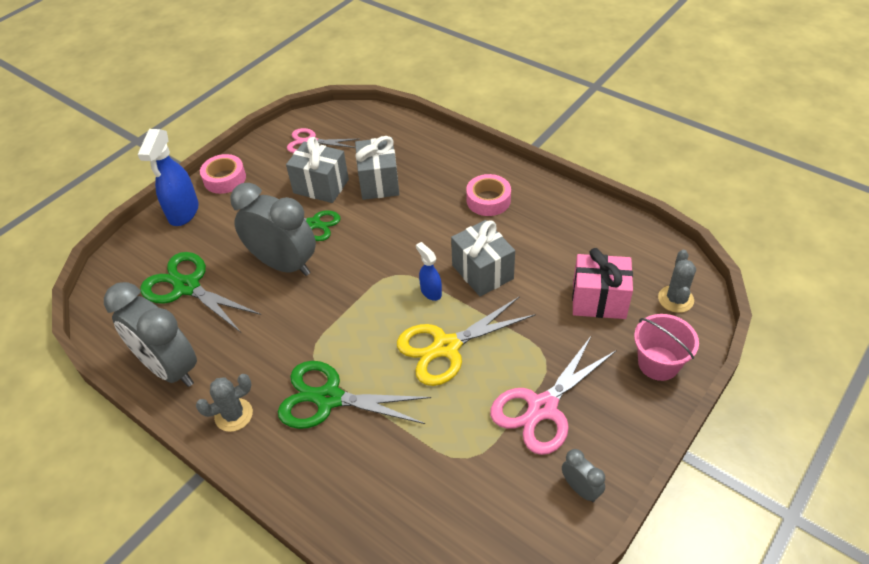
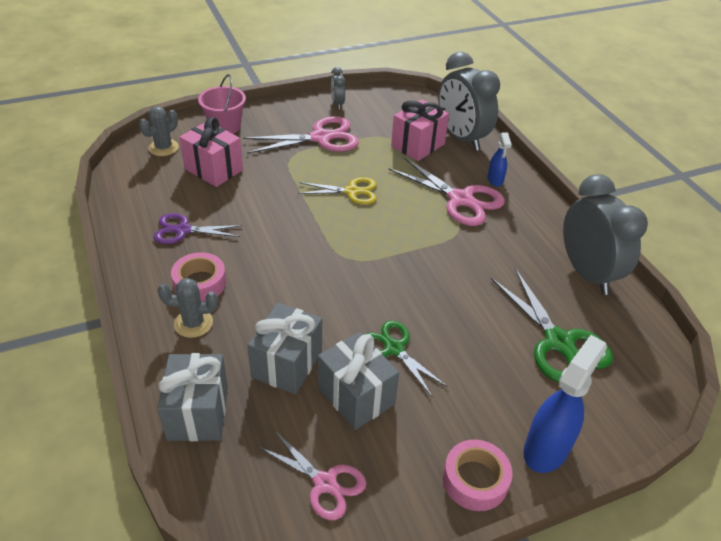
camera: 155 degrees left, 5 degrees down
(233, 415) = (538, 219): grey cactus -> grey cactus (193, 323)
(284, 264) = (448, 317): grey clock -> grey clock (461, 138)
(329, 398) = (460, 199): green scissors -> pink scissors
(423, 463) = (418, 145): none -> pink gift
(431, 292) = (330, 231): blue spray bottle -> blue spray bottle (495, 180)
(446, 347) = (352, 191): yellow scissors -> yellow scissors, size x0.64
(482, 272) = (274, 225): grey gift -> grey gift (198, 413)
(549, 230) = (183, 230): none -> purple scissors

